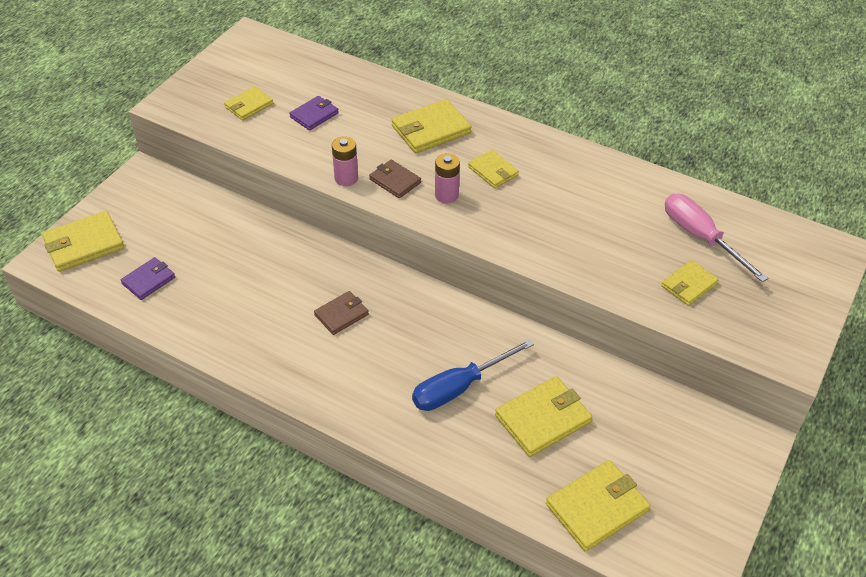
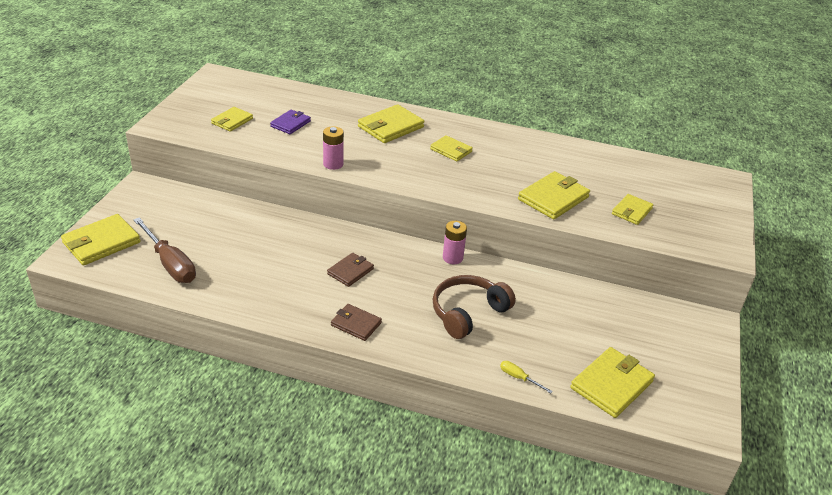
camera: 15 degrees left, 10 degrees down
(148, 280) = (170, 264): purple wallet -> brown screwdriver
(395, 181) = (374, 163): brown wallet -> brown wallet (356, 324)
(446, 195) = (420, 169): pink battery -> pink battery (452, 258)
(459, 387) = (468, 313): blue screwdriver -> brown headphones
(490, 481) = (519, 378): none -> yellow screwdriver
(543, 419) = (544, 327): yellow wallet -> yellow wallet (553, 198)
(700, 237) = (627, 180): pink screwdriver -> none

